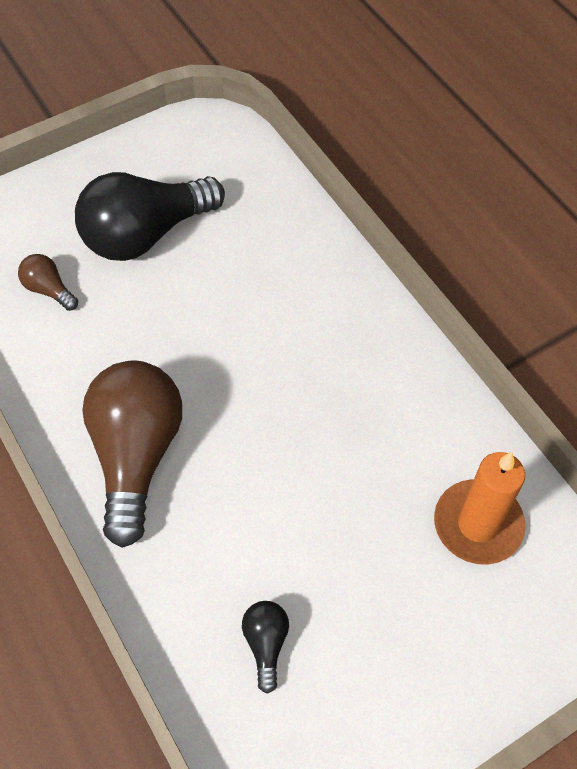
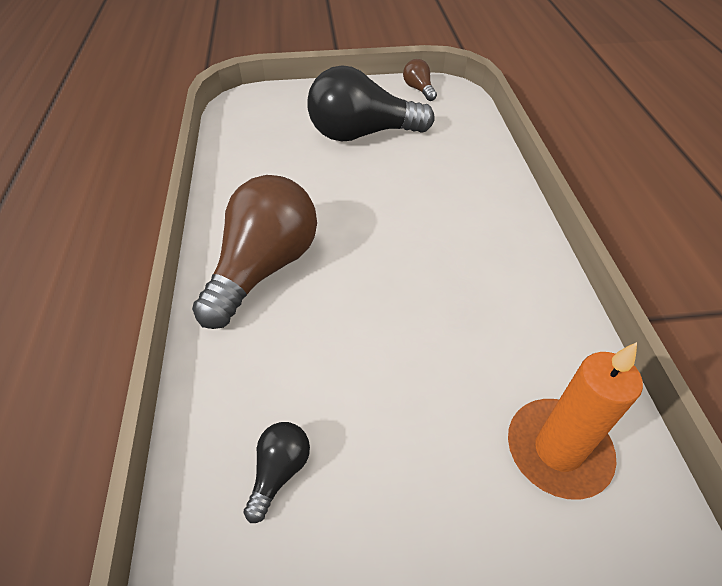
camera: 25 degrees right, 10 degrees down
(49, 290) = (272, 145): brown light bulb -> brown light bulb (419, 89)

